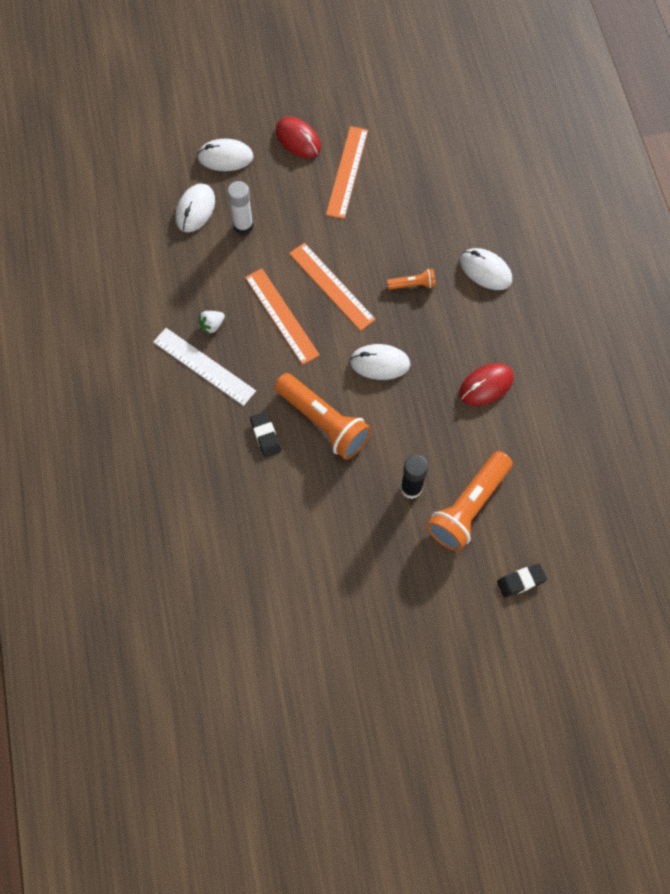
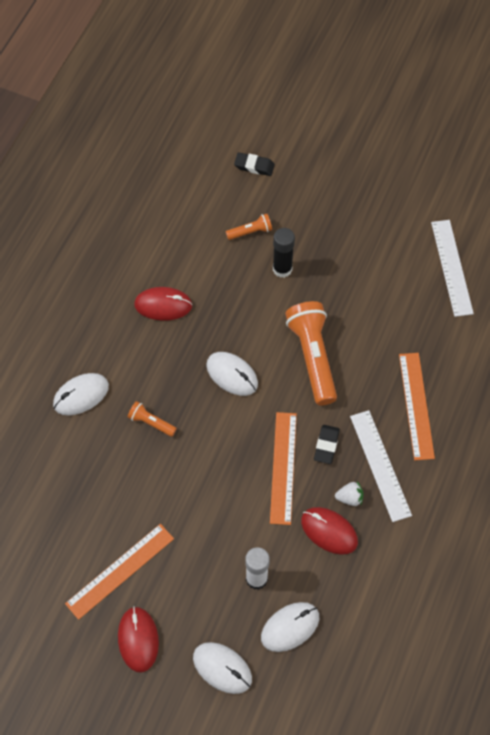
camera: 145 degrees left, 5 degrees down
(211, 291) = (329, 531): none -> red mouse
(255, 596) = (451, 267): none -> white ruler
(265, 436) = (367, 375): black eraser -> black eraser (326, 445)
(332, 286) = (220, 466): orange ruler -> orange ruler (416, 405)
(468, 507) = (250, 232): orange flashlight -> orange flashlight, size x0.47
(485, 270) = (81, 395): white mouse -> white mouse turned 75 degrees clockwise

